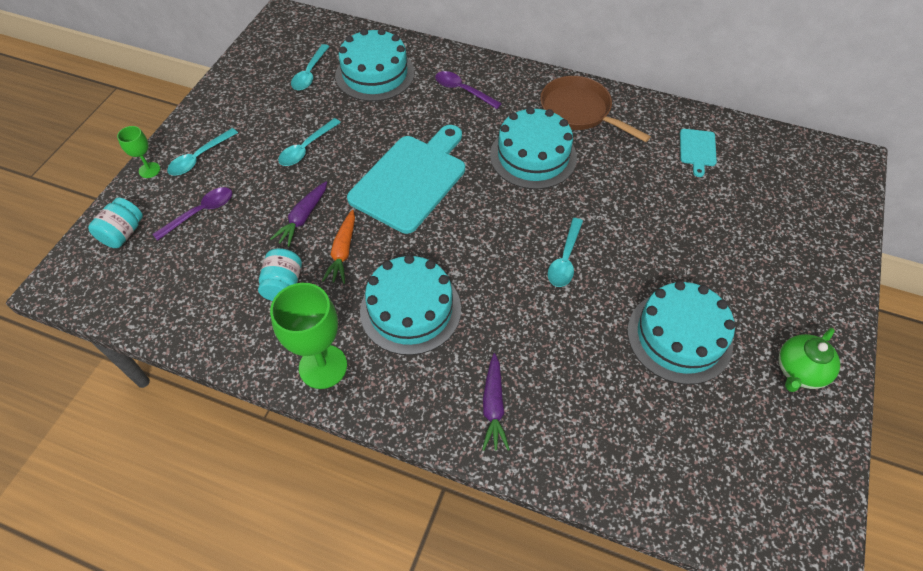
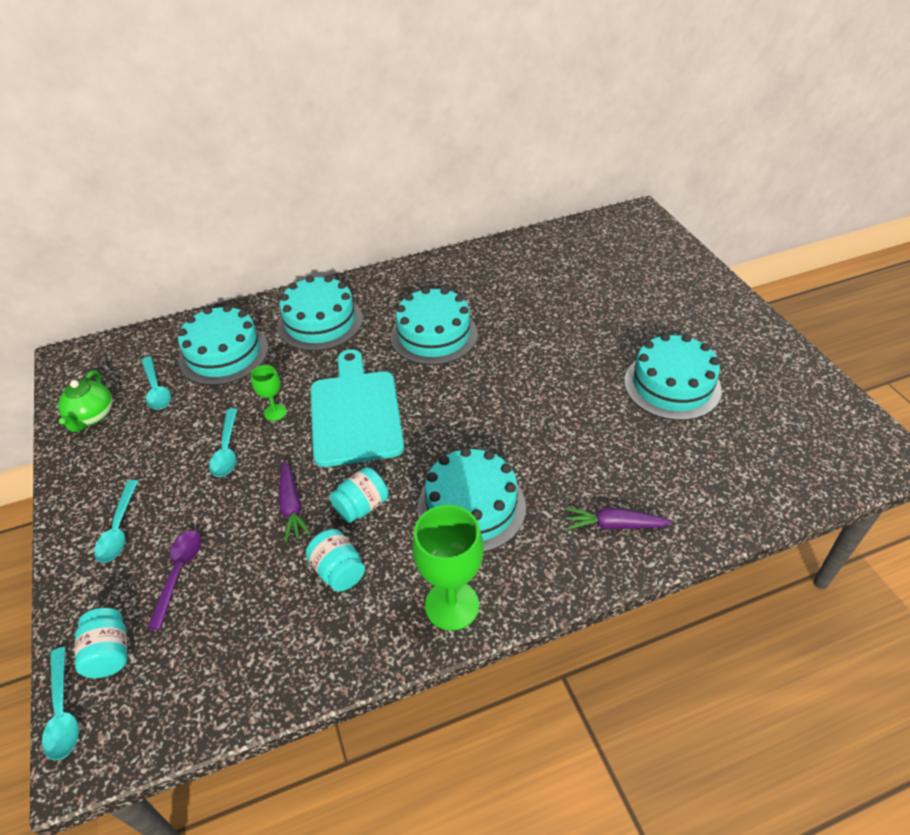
camera: 40 degrees left, 10 degrees down
(149, 170) = (71, 577): green goblet -> green goblet (275, 412)
(343, 252) = (362, 506): orange carrot -> turquoise jar
(462, 90) = (320, 322): purple spoon -> turquoise cake
(493, 407) = (614, 525): purple carrot -> purple carrot turned 135 degrees clockwise
(565, 259) = (541, 389): turquoise spoon -> turquoise spoon (63, 712)
(579, 112) = (432, 284): brown pan -> none
(697, 150) = (543, 262): turquoise cutting board -> none
(799, 371) = (759, 355): green teapot -> green teapot (92, 416)

